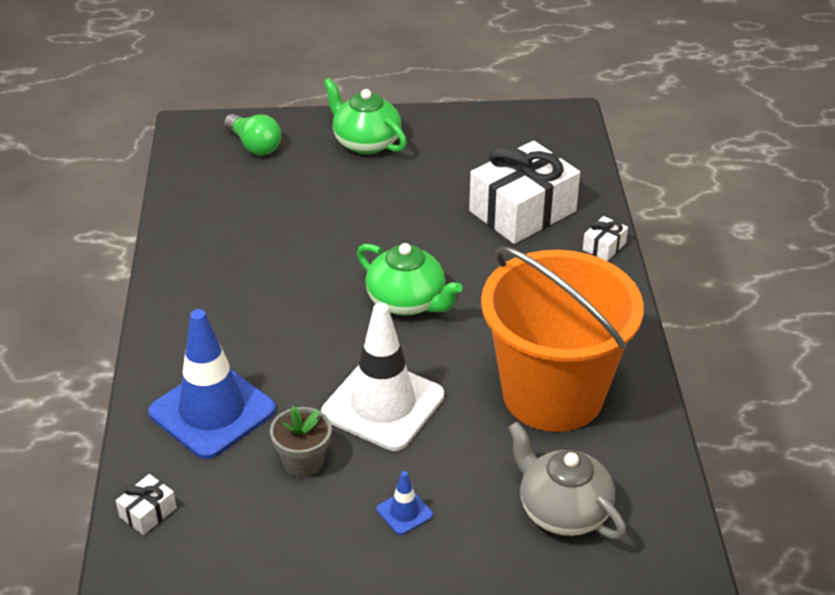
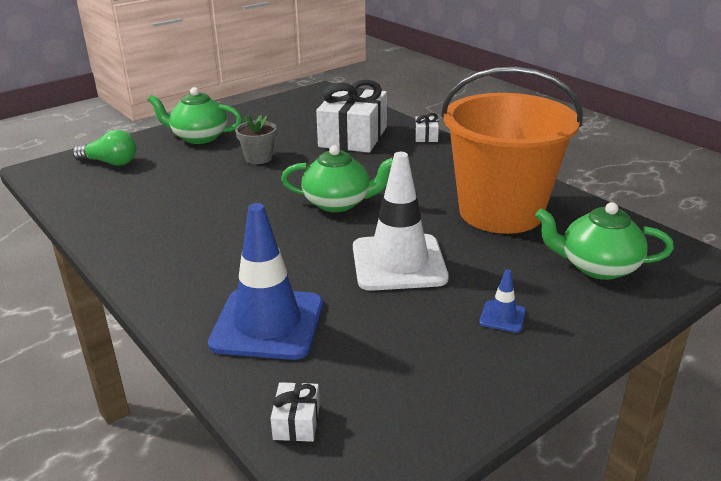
camera: 35 degrees left, 10 degrees down
(303, 462) = (386, 322): grey flower pot -> grey flower pot (258, 158)
(562, 510) = (597, 267): grey teapot -> green teapot

